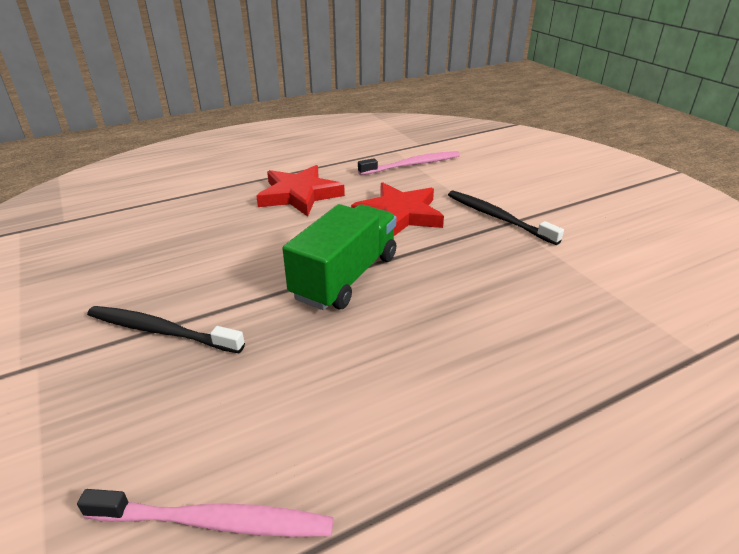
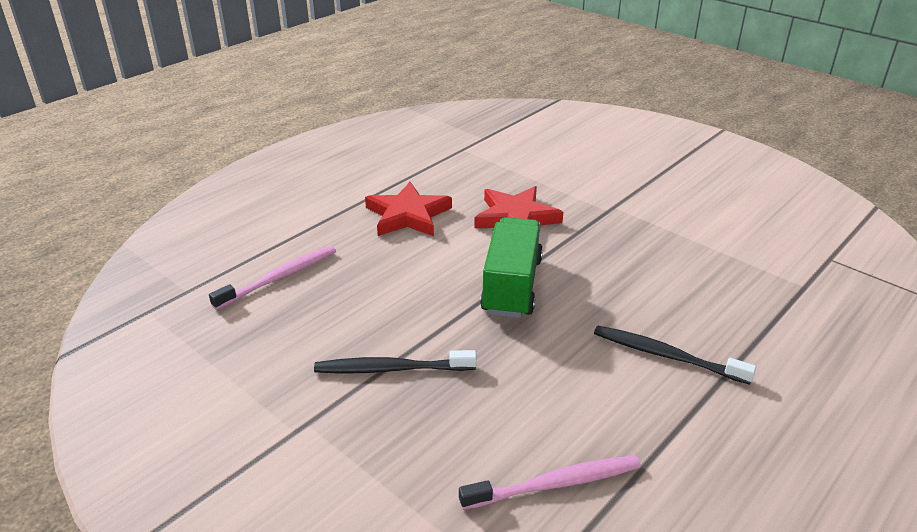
camera: 20 degrees left, 0 degrees up
(412, 165) = (492, 163): pink toothbrush -> pink toothbrush (280, 277)
(497, 217) = (601, 203): black toothbrush -> black toothbrush (665, 355)

